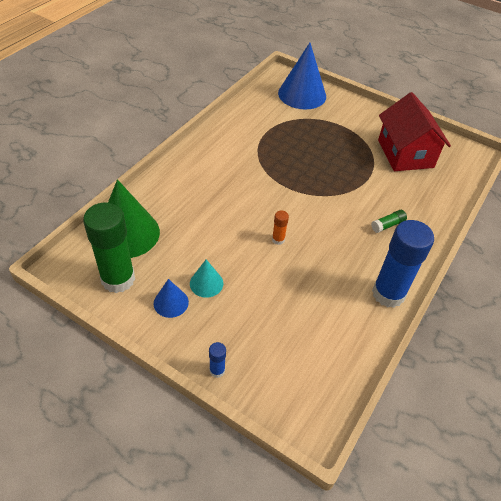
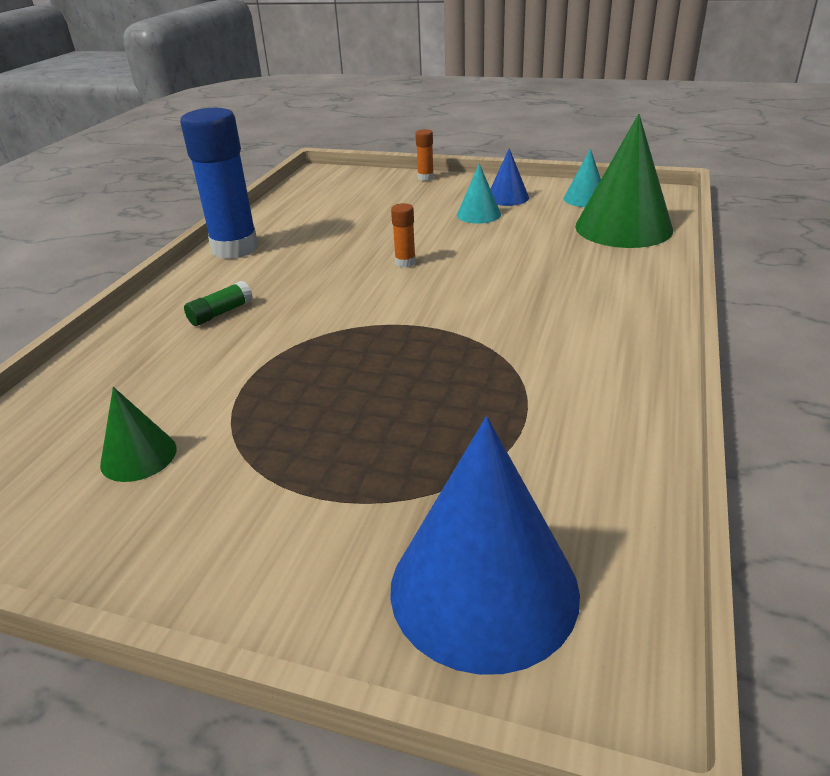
camera: 170 degrees right, 15 degrees down
(118, 279) = (585, 199): green glue stick -> turquoise cone
(217, 370) = (425, 178): blue glue stick -> orange glue stick
(405, 153) = (138, 456): red house -> green cone

